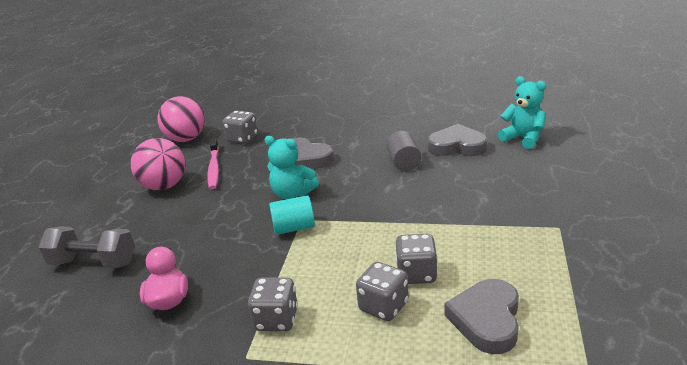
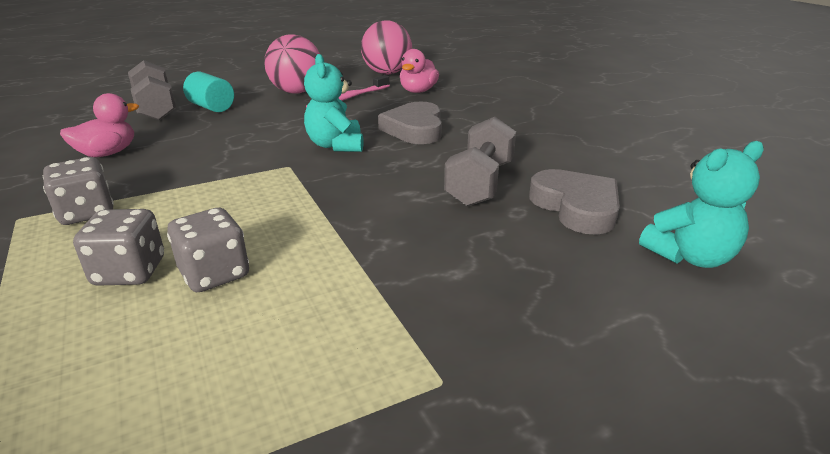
camera: 50 degrees right, 0 degrees up
(242, 138) = (418, 91): grey dice -> pink duck
(294, 228) = (268, 167): turquoise cylinder -> turquoise cylinder (211, 107)
(404, 162) = (480, 183): grey cylinder -> grey dumbbell
(486, 320) = (119, 374): grey heart -> none
(523, 138) = (690, 257): turquoise teddy bear -> turquoise teddy bear turned 60 degrees clockwise

